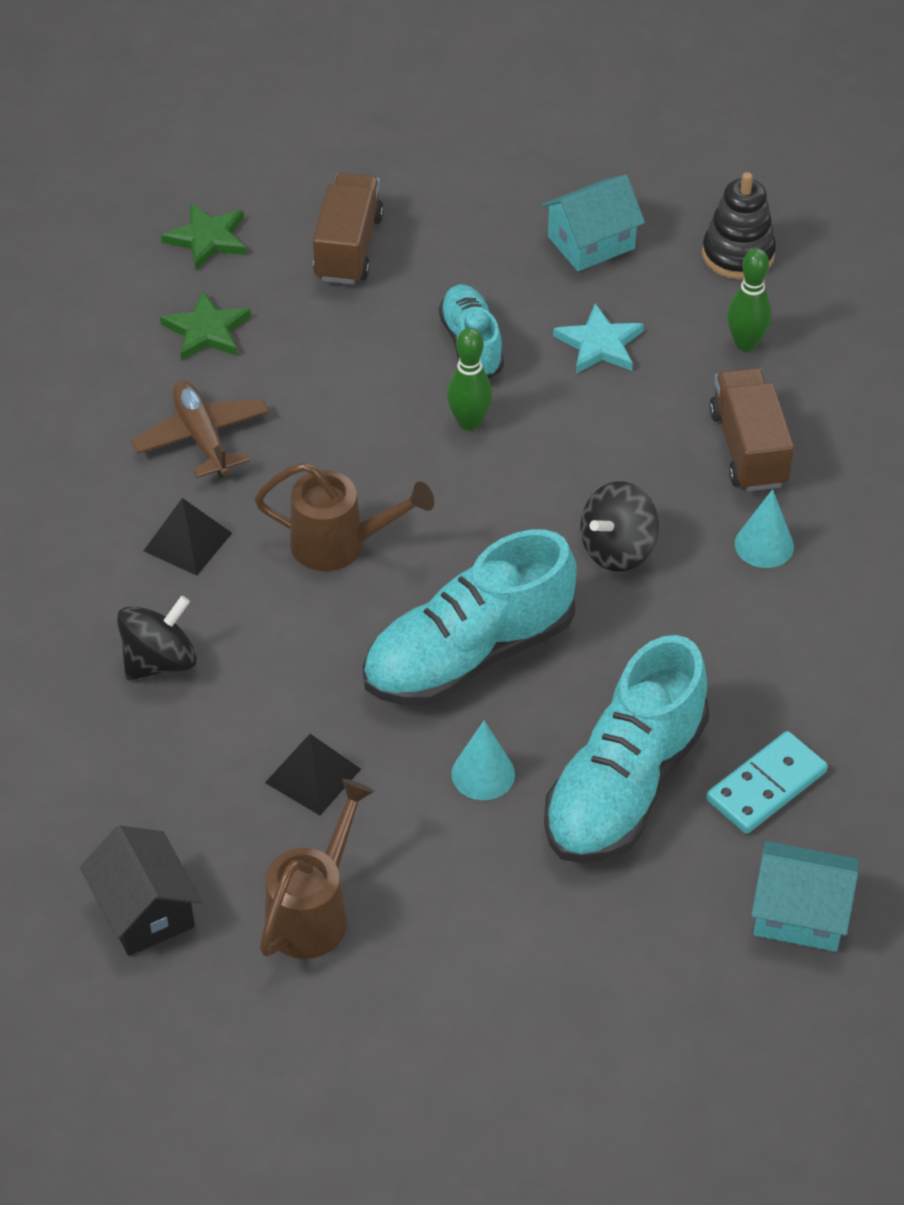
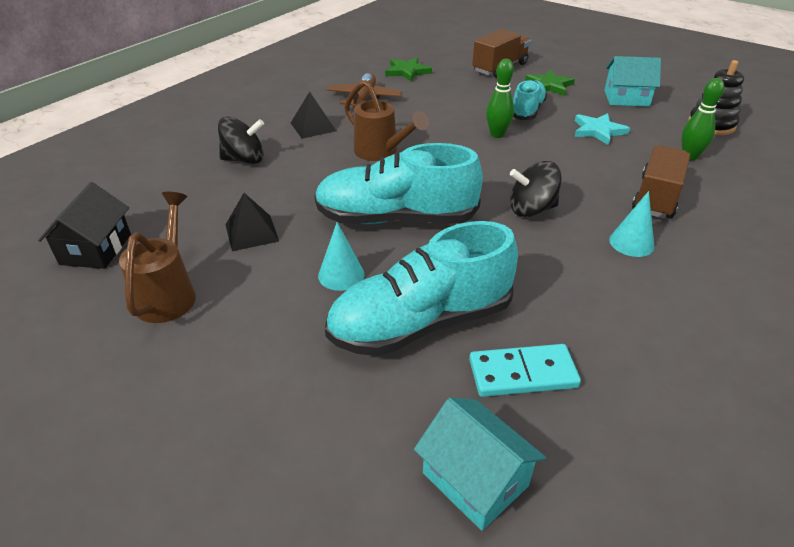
camera: 35 degrees right, 10 degrees down
(208, 239) = (440, 49): green star -> green star (549, 86)
(314, 911) = (168, 293): brown watering can -> brown watering can turned 60 degrees counterclockwise

